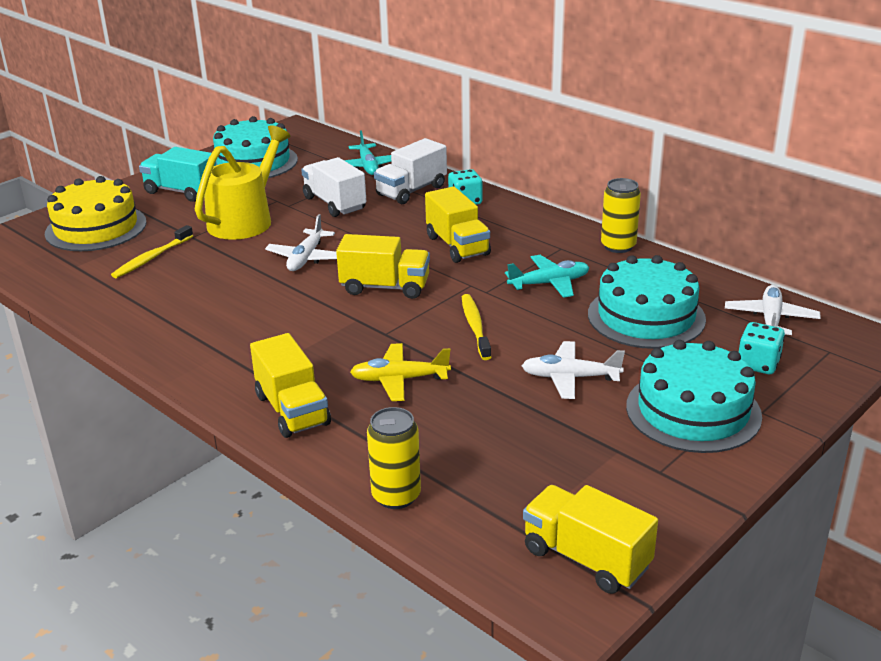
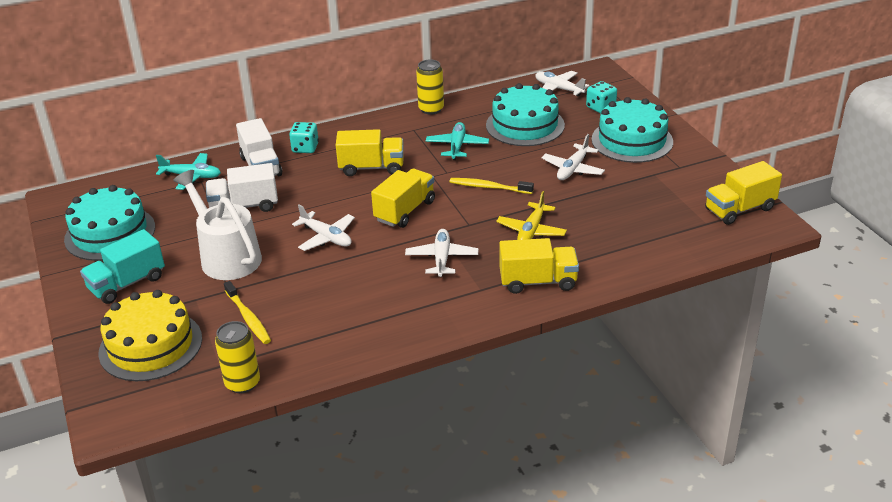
camera: 65 degrees left, 5 degrees up
(245, 220) = (226, 256): yellow watering can -> white watering can
(305, 333) = (442, 258): none -> white plane
(396, 496) = (655, 258): yellow can -> yellow can (242, 383)

